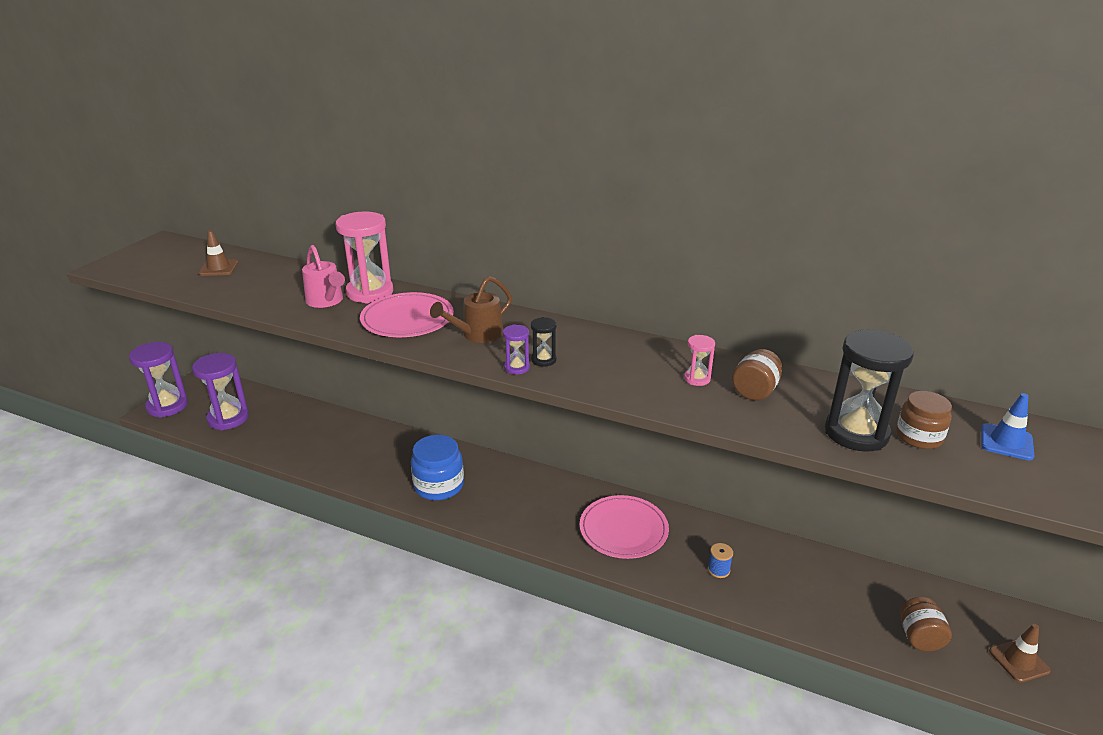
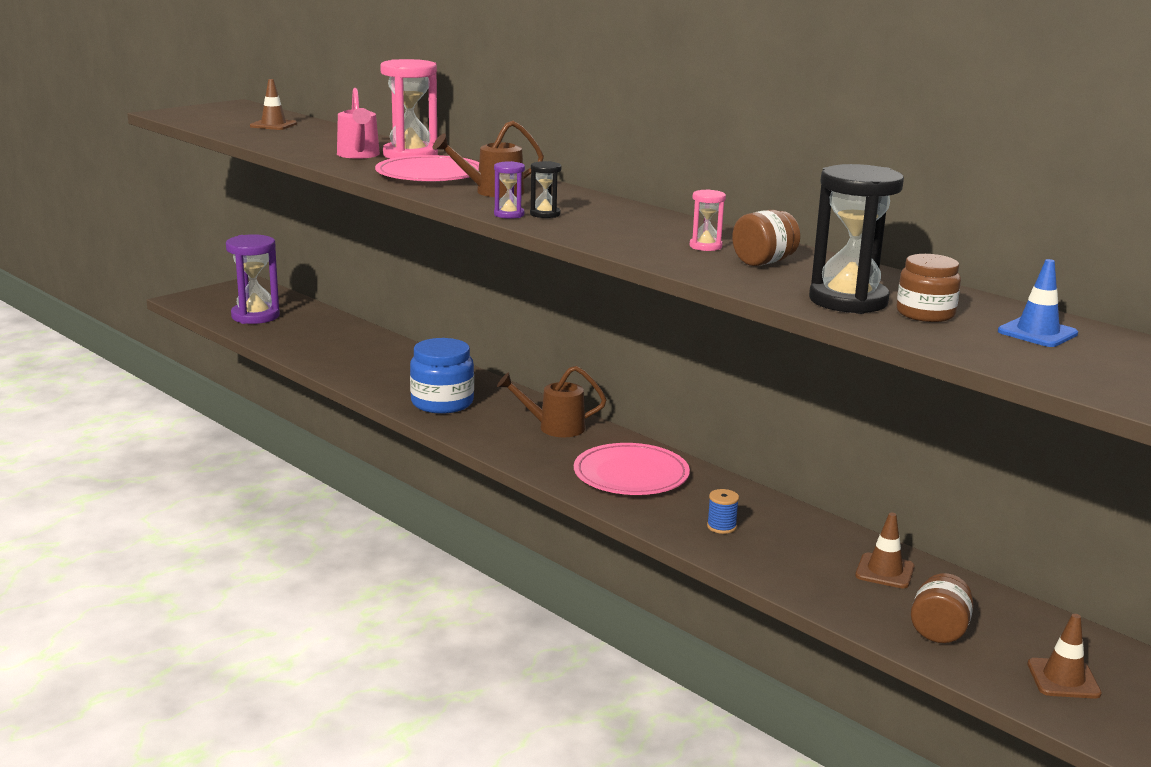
camera: 20 degrees right, 10 degrees down
(167, 406) = (200, 297): purple hourglass -> none
(539, 491) = (554, 427): none -> brown watering can
(848, 583) = (884, 571): none -> brown traffic cone

